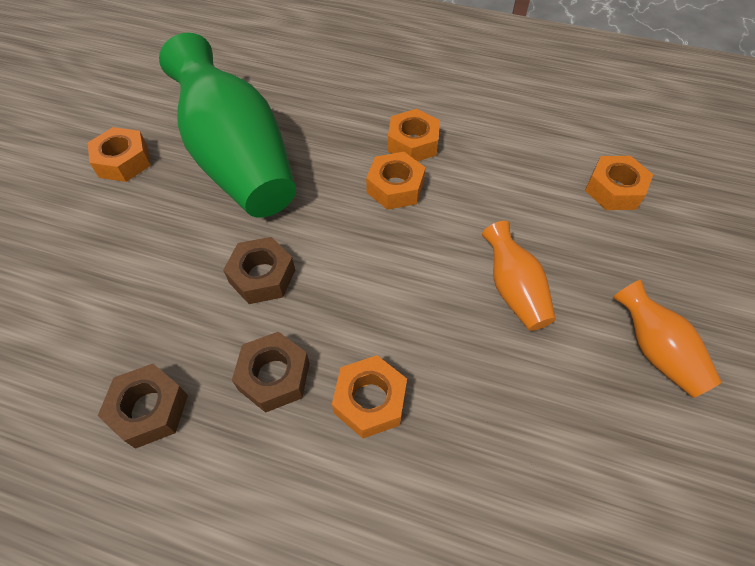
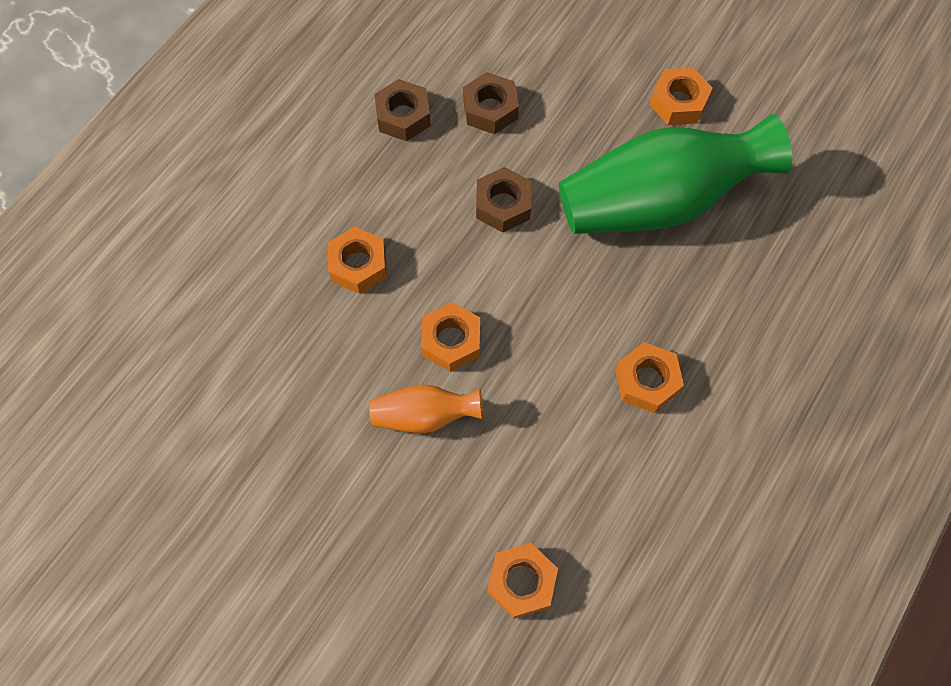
camera: 105 degrees right, 10 degrees up
(274, 376) = (402, 201): brown nut -> brown nut (490, 109)
(395, 187) = (583, 344): orange nut -> orange nut (451, 341)
(655, 350) = (322, 518): orange vase -> none

